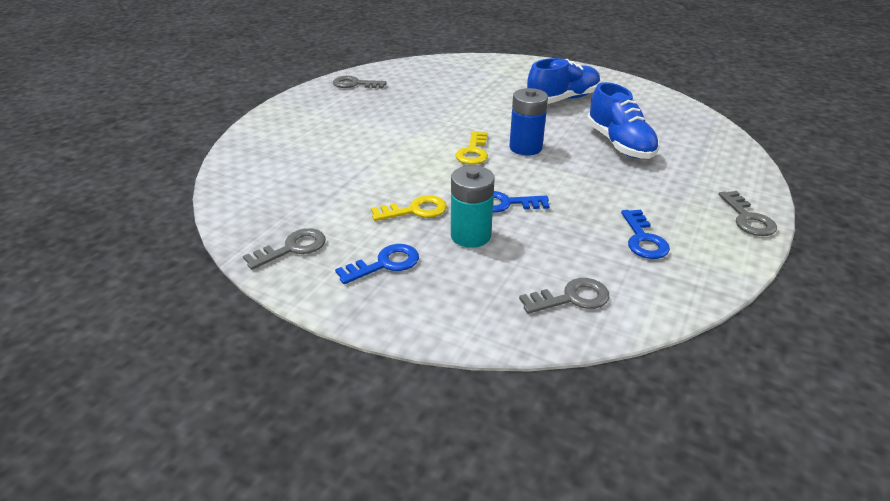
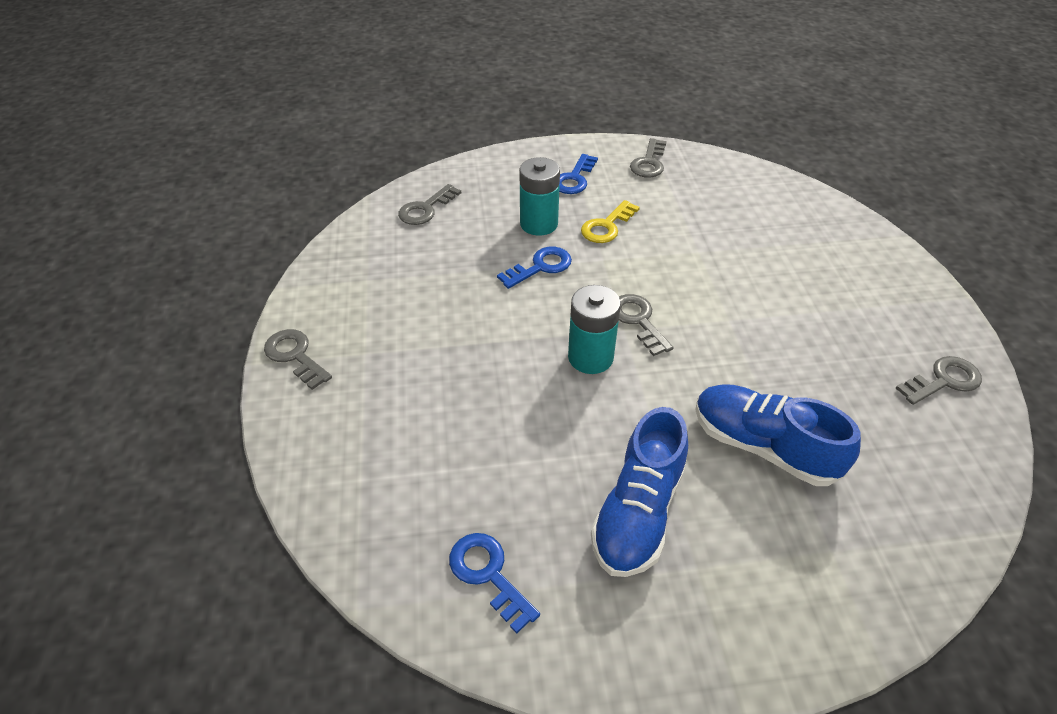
camera: 145 degrees right, 10 degrees up
(473, 152) = (638, 321): yellow key -> grey key
(525, 148) = (590, 357): blue battery -> turquoise battery
(619, 144) = (484, 425): blue shoe -> blue shoe (763, 446)
(643, 239) = (393, 283): blue key -> blue key (488, 574)

